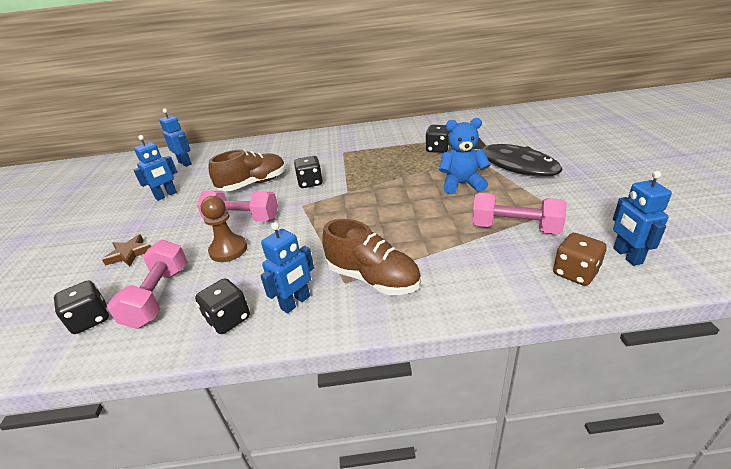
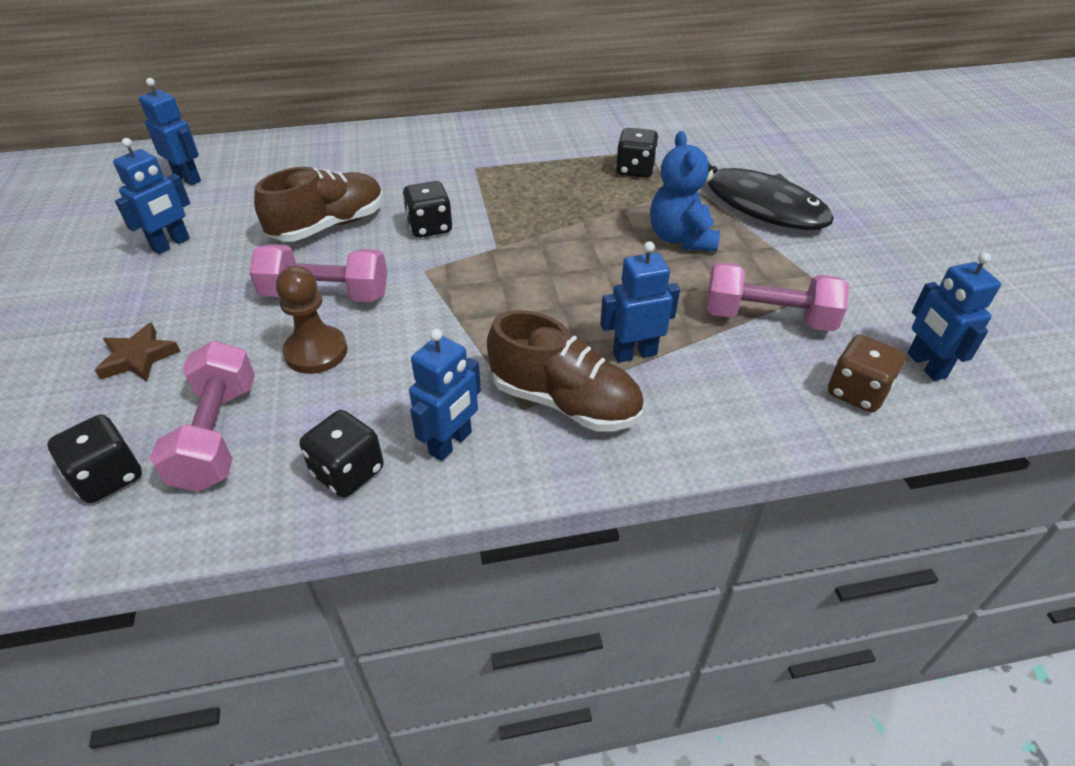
camera: 10 degrees left, 10 degrees up
(423, 249) = (634, 353): none -> blue robot
(462, 184) = (681, 238): blue teddy bear -> blue teddy bear turned 90 degrees counterclockwise

